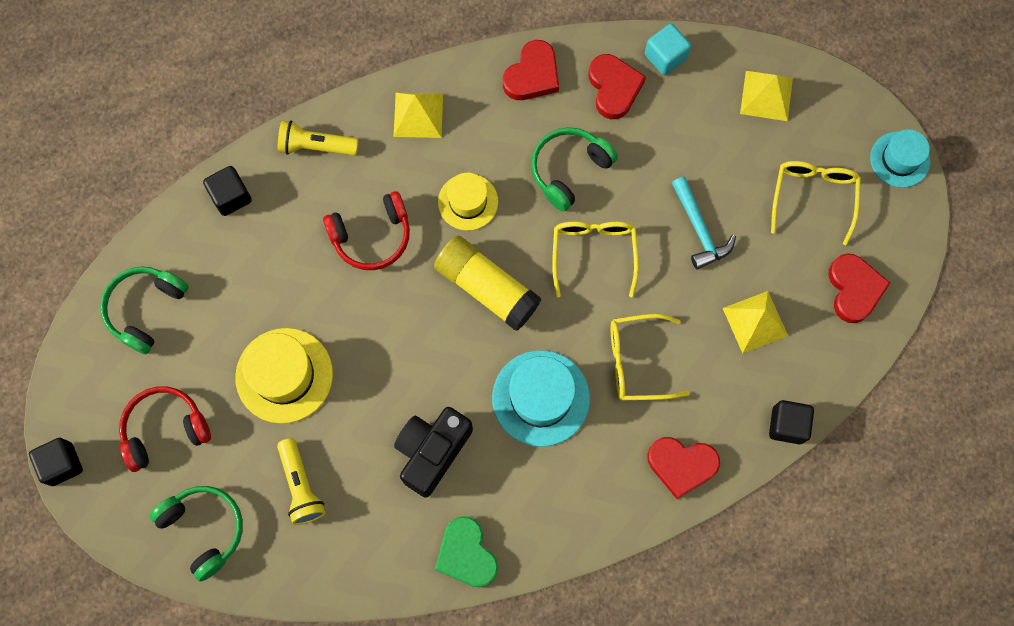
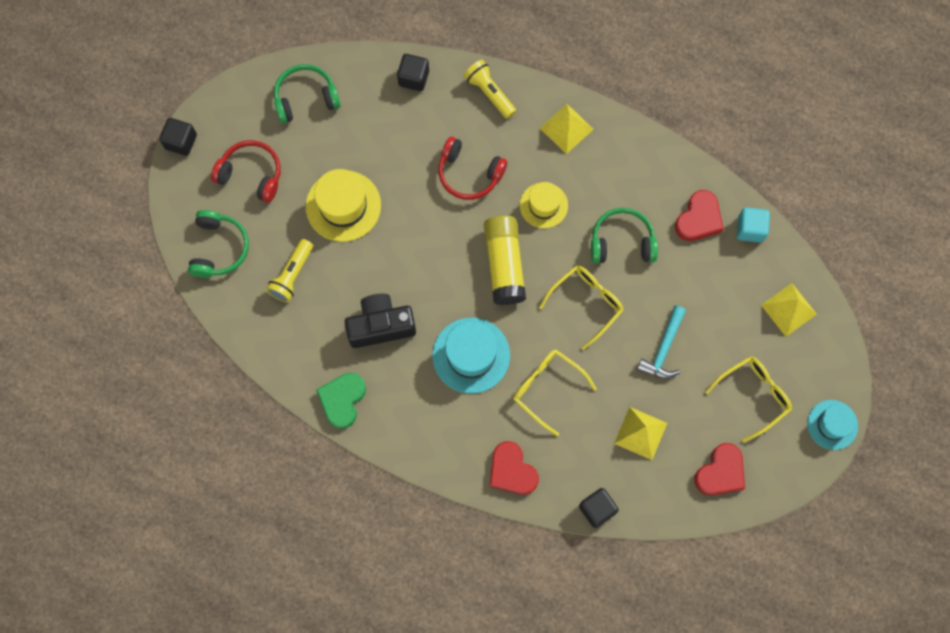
camera: 45 degrees right, 0 degrees up
(532, 75) = (657, 166): red heart -> none

